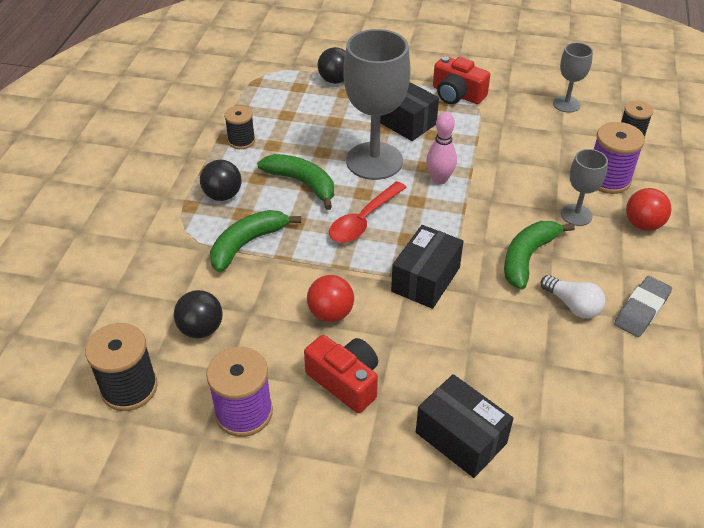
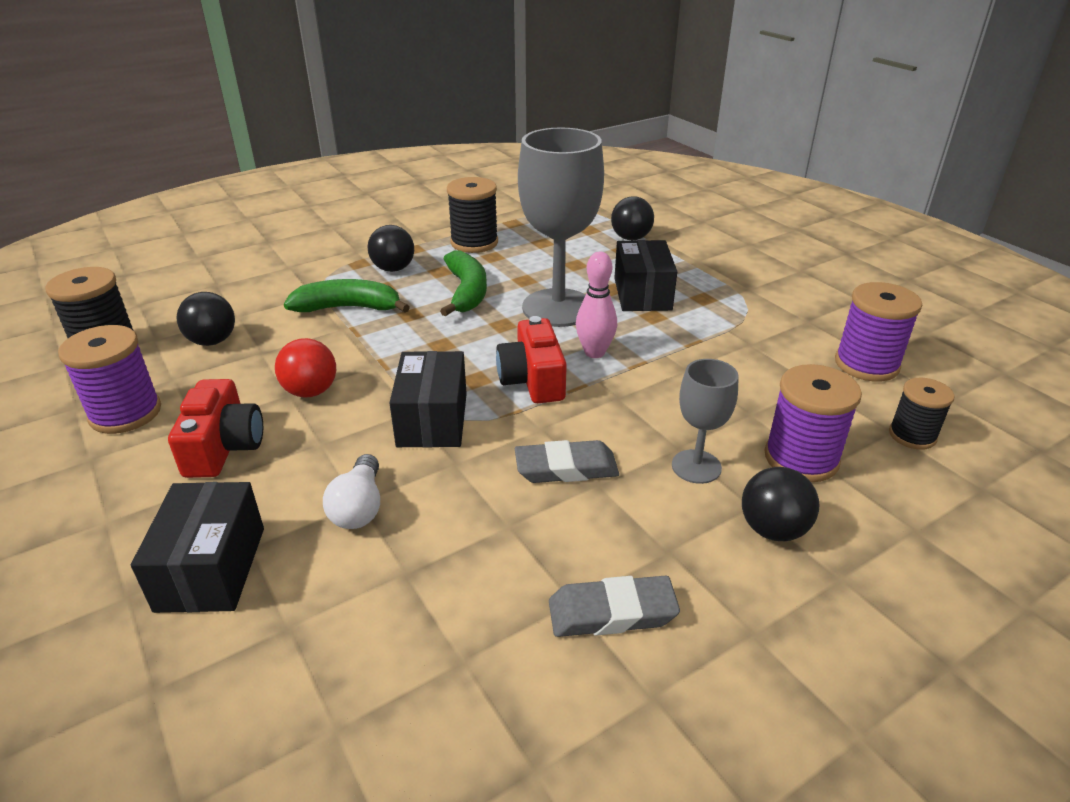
camera: 45 degrees right, 10 degrees down
(241, 141) = (474, 243): black spool -> black spool, size x1.56
(363, 220) = (465, 344): red spoon -> none
(426, 279) = (432, 420): black box -> black box turned 75 degrees counterclockwise
(457, 94) = (738, 298): red camera -> red camera (533, 380)
(527, 257) = (566, 468): green banana -> grey eraser
(566, 104) = (866, 364): grey goblet -> purple spool
(572, 305) = (535, 544): white light bulb -> white light bulb (359, 507)
(643, 224) = (773, 529): red ball -> black ball

